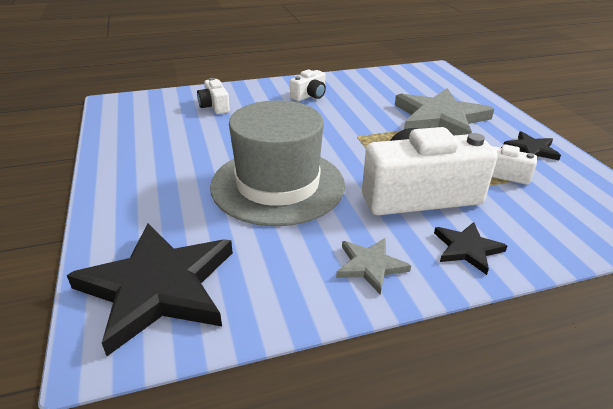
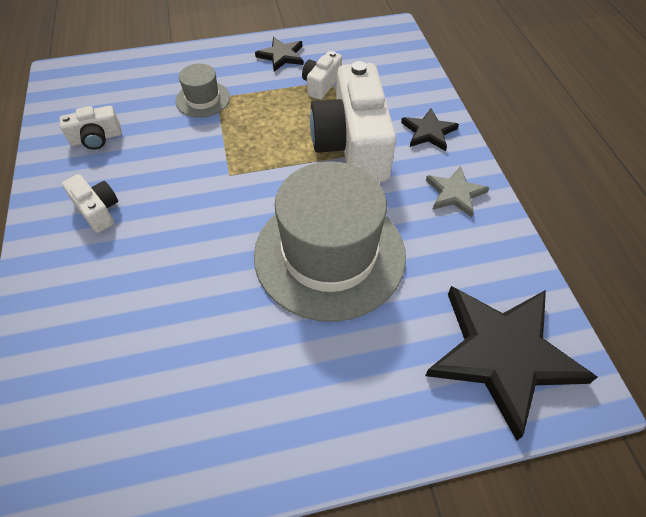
camera: 85 degrees left, 20 degrees up
(214, 106) = (94, 334): white camera -> white camera (96, 138)
(440, 118) = (203, 99): grey star -> grey hat

